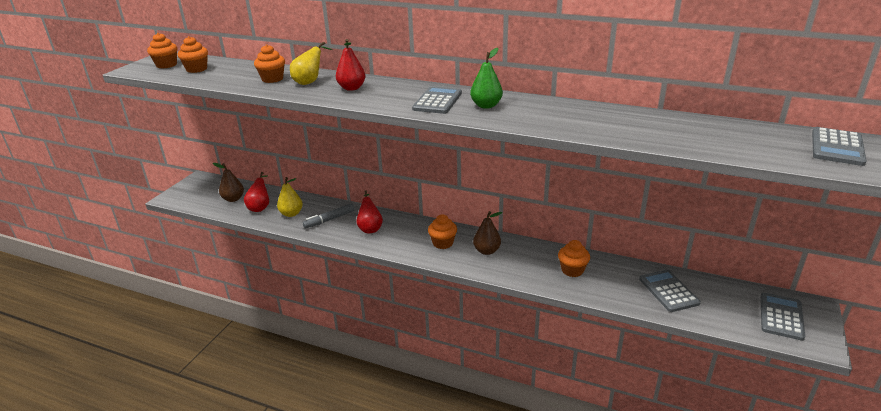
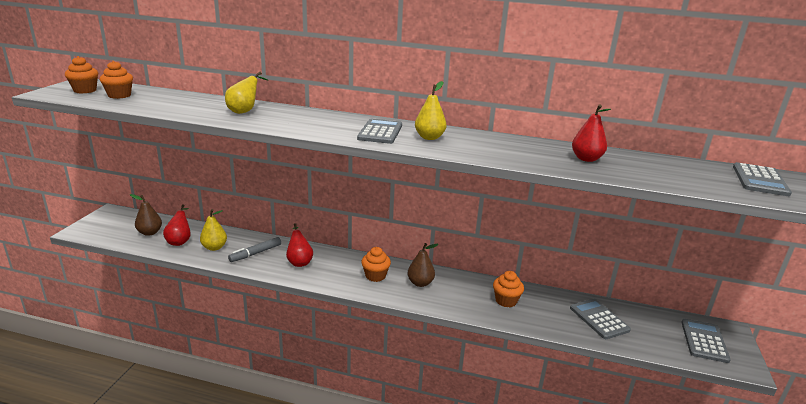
camera: 10 degrees left, 5 degrees down
(272, 79) = (204, 107): orange cupcake -> none
(351, 88) = (290, 118): red pear -> red pear (586, 159)
(486, 106) = (429, 137): green pear -> yellow pear

